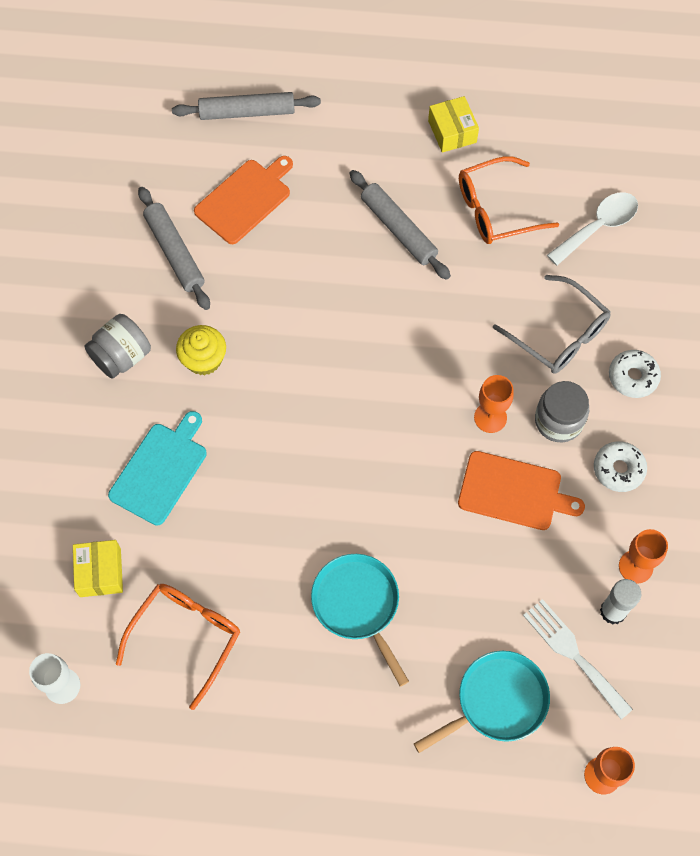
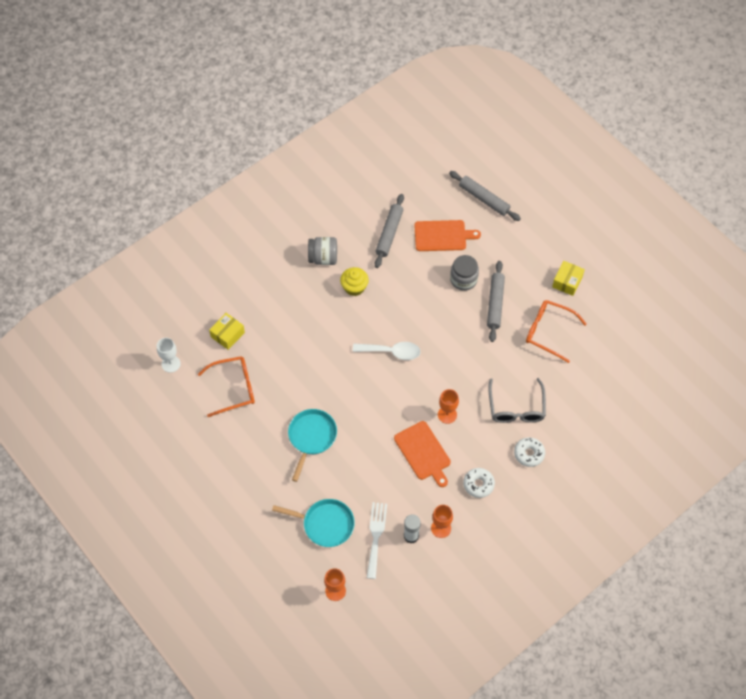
camera: 45 degrees right, 5 degrees down
(160, 470) = (291, 316): turquoise cutting board -> none
(558, 421) = (475, 442): grey jar -> grey jar (463, 279)
(598, 227) = (587, 378): white spoon -> white spoon (392, 352)

